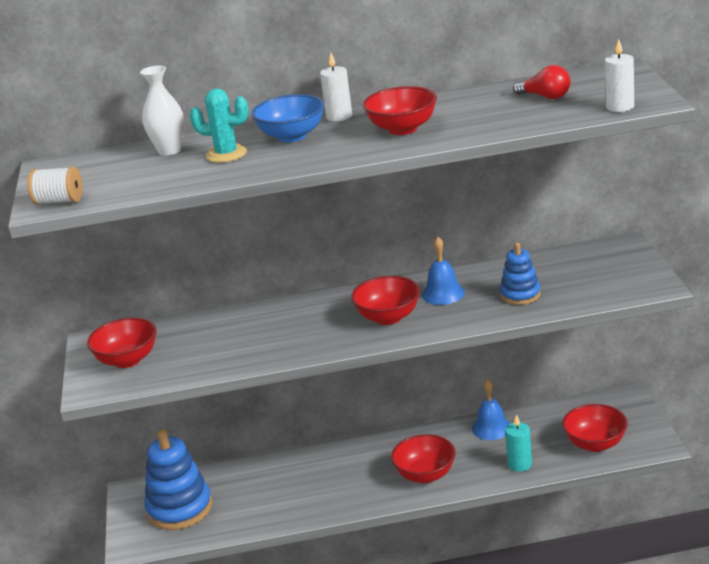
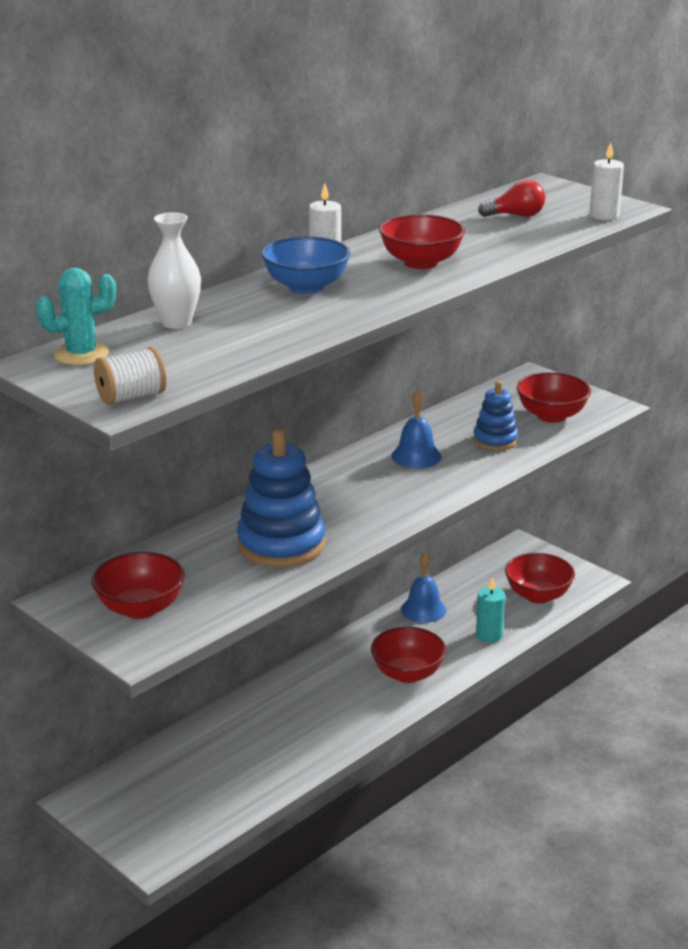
camera: 40 degrees left, 0 degrees up
(179, 509) = (167, 797): blue stacking toy -> blue stacking toy (281, 544)
(226, 154) = (259, 315): turquoise cactus -> turquoise cactus (81, 354)
(388, 317) = (390, 491): red bowl -> red bowl (551, 416)

